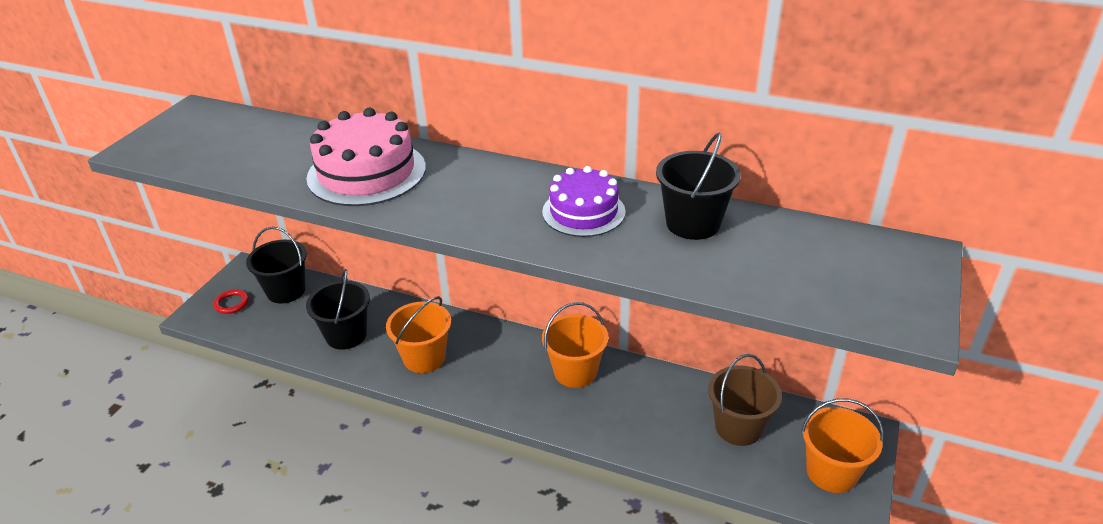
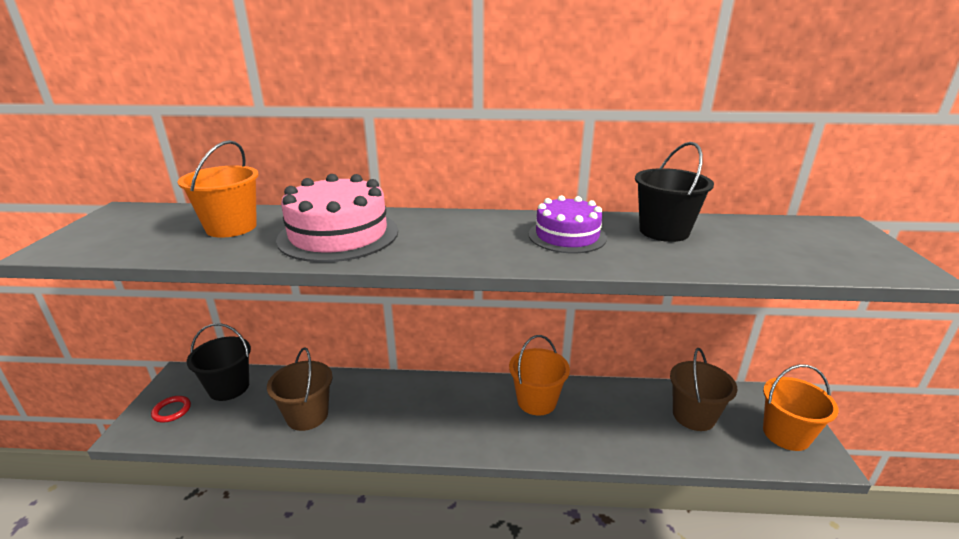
camera: 20 degrees left, 10 degrees down
(346, 335) = (307, 415): black bucket -> brown bucket
(424, 358) = (394, 419): orange bucket -> orange bucket (231, 227)

